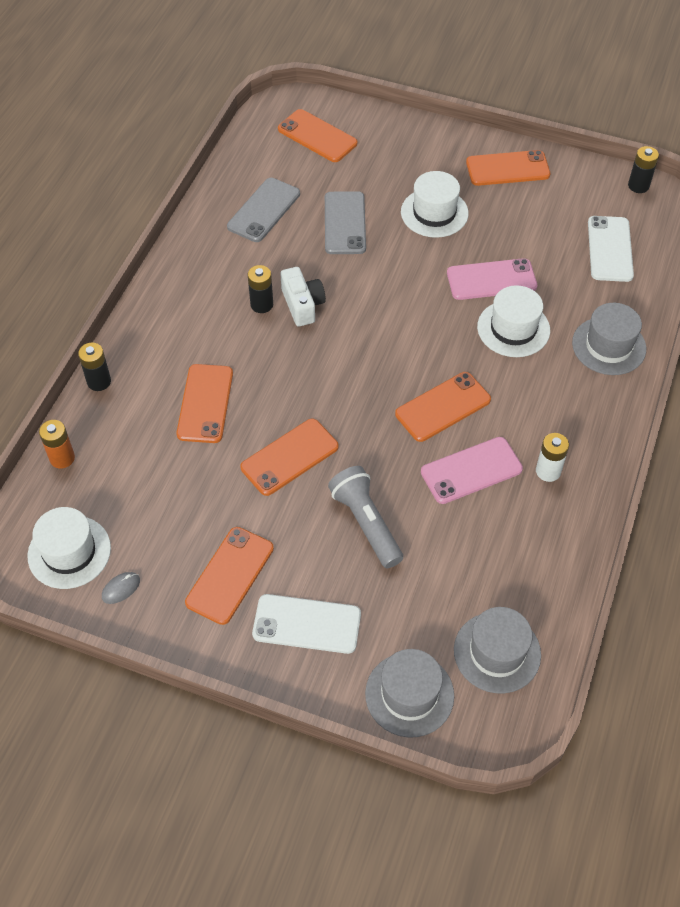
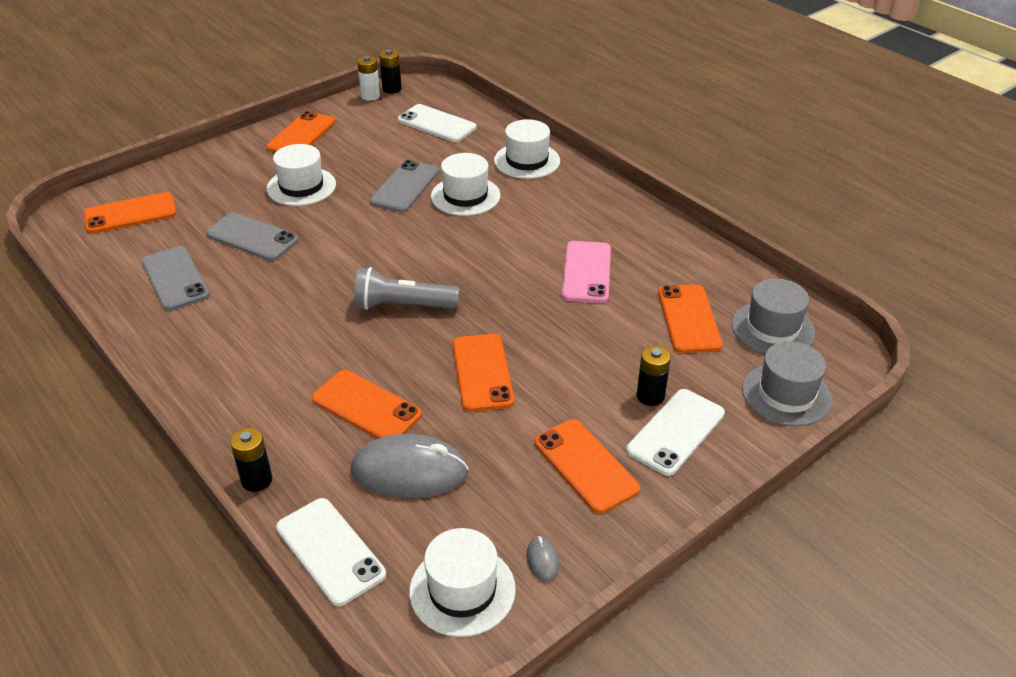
camera: 60 degrees left, 15 degrees down
(62, 458) = (330, 551): orange battery -> white phone
(158, 465) = (409, 471): none -> grey mouse
(261, 304) = (287, 323): black battery -> black battery (650, 396)
(302, 305) = (316, 298): white camera -> none
(366, 523) = (594, 352): grey flashlight -> grey flashlight (403, 305)
(443, 407) = (509, 262): orange phone -> orange phone (688, 319)
(491, 280) = (405, 187): pink phone -> grey phone
(548, 471) = (619, 234): white battery -> white battery (370, 96)
(609, 346) = (527, 161): grey hat -> white hat

